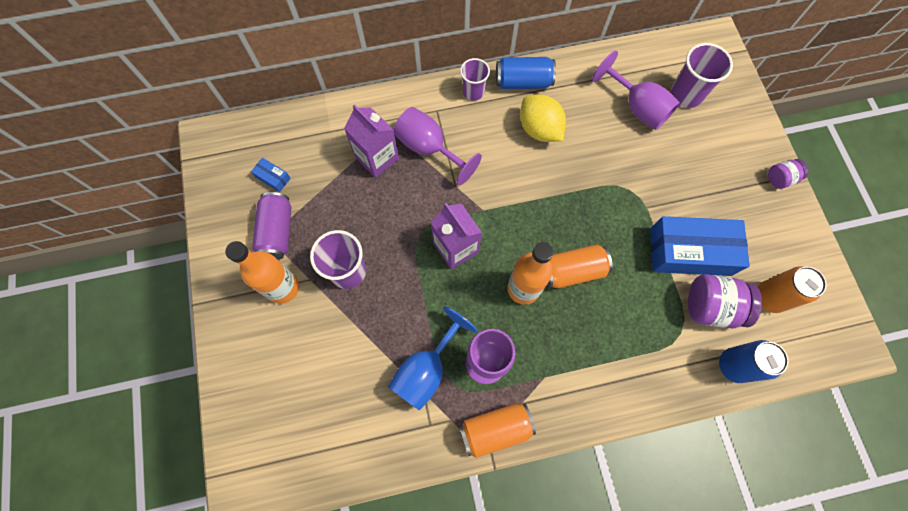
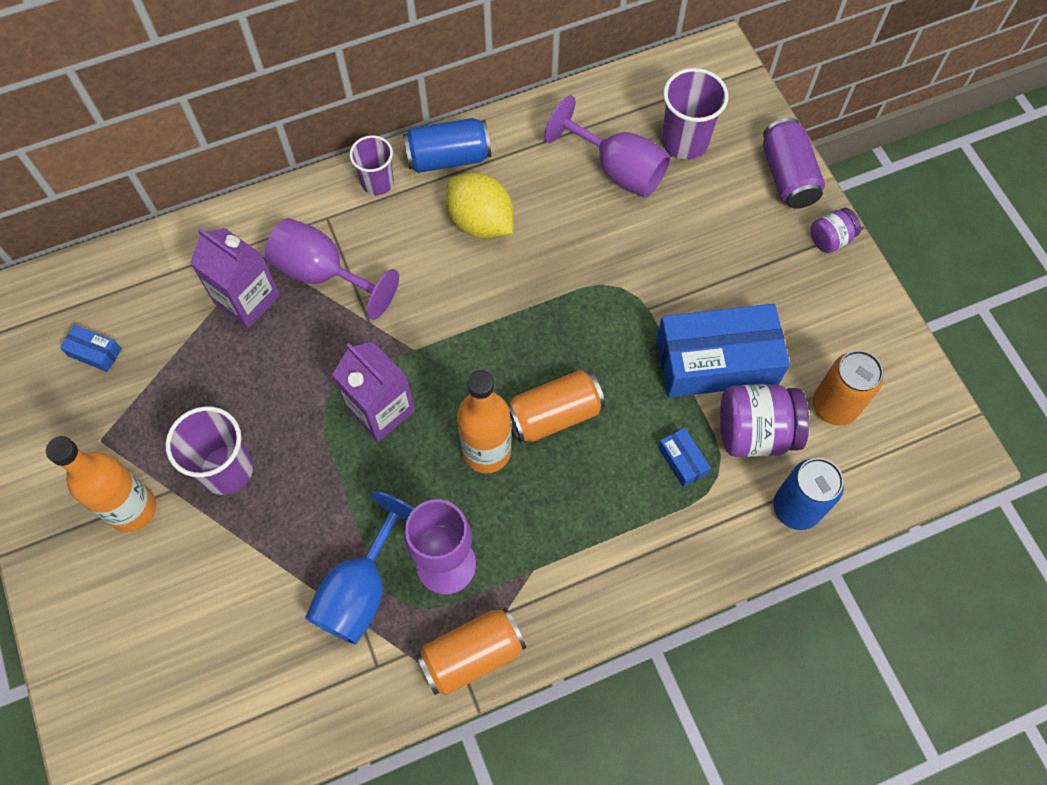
camera: 10 degrees left, 5 degrees down
(277, 232) = (112, 430): purple can -> purple can (788, 176)
(657, 318) = (682, 460): none -> blue box

